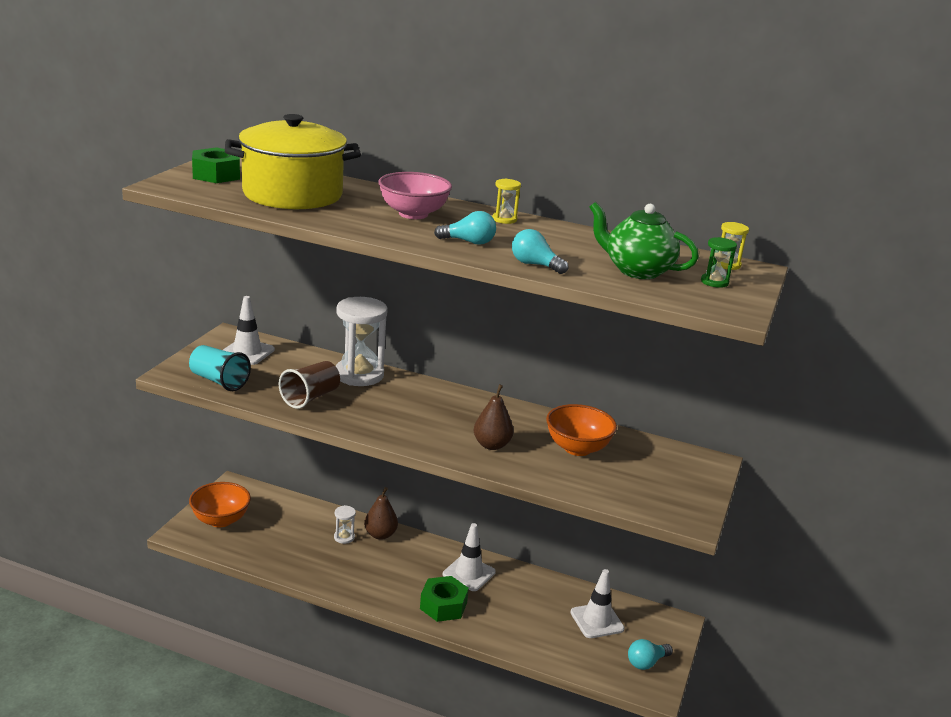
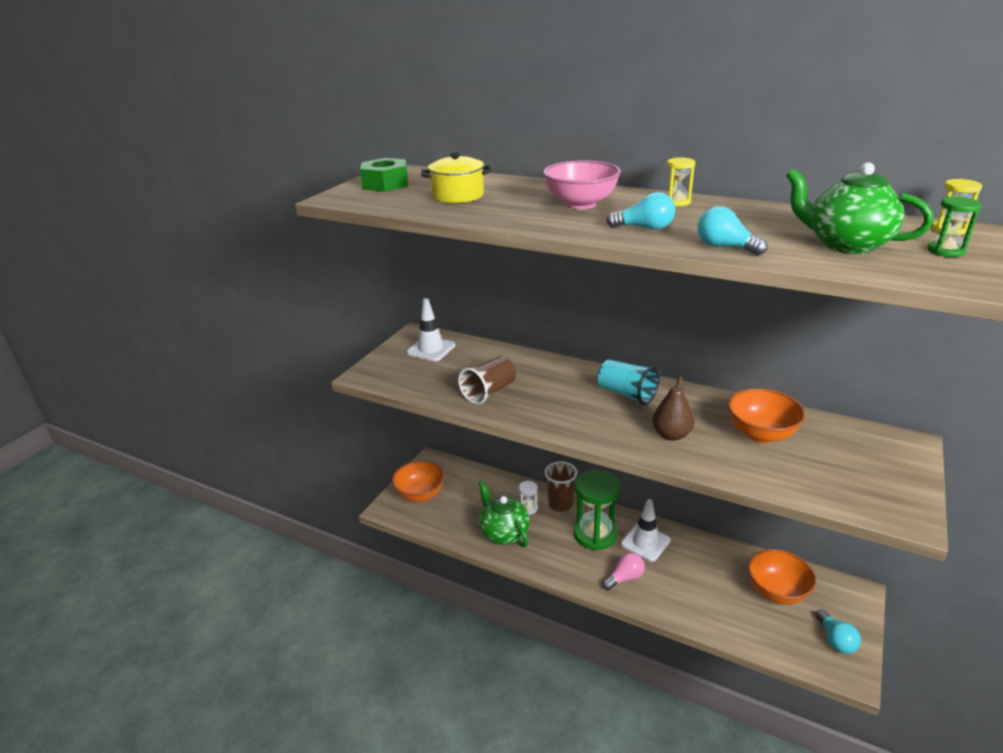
camera: 10 degrees right, 5 degrees up
(219, 381) = (405, 380): turquoise cup -> turquoise cup (626, 394)
(292, 194) = (458, 196): yellow pot -> yellow pot, size x0.53
(315, 561) = (504, 533): none -> green teapot
(359, 375) = (533, 365): white hourglass -> none
(380, 535) = (560, 504): brown pear -> brown cup
(416, 564) = (595, 534): none -> green hourglass
(443, 606) = (625, 578): green nut -> pink light bulb
(597, 620) = (776, 592): white traffic cone -> orange bowl
(646, 662) = (835, 640): turquoise light bulb -> turquoise light bulb turned 75 degrees counterclockwise

